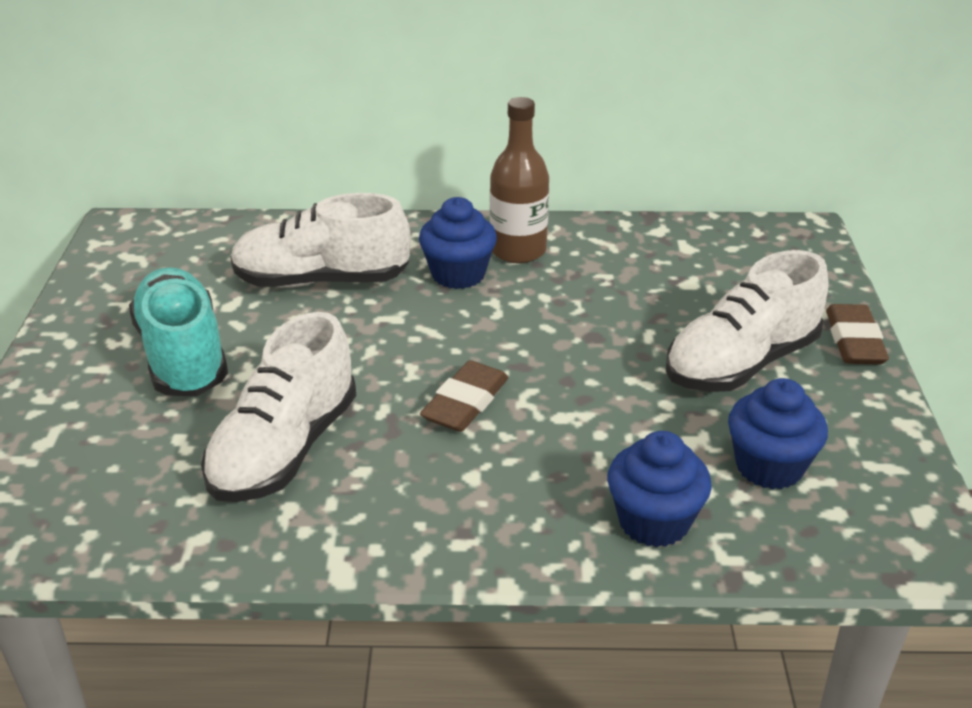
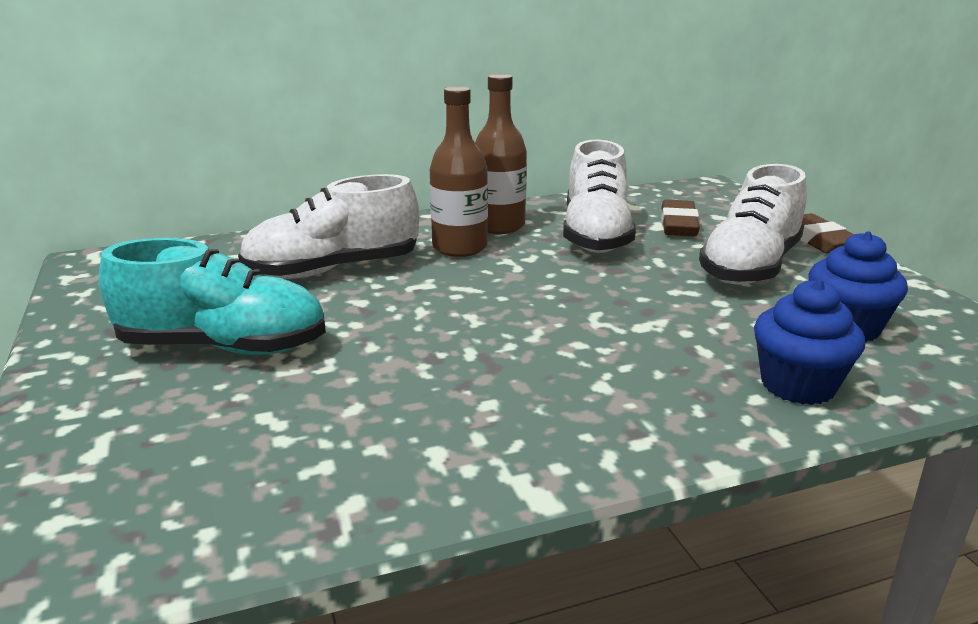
camera: 20 degrees left, 10 degrees down
(183, 355) = (224, 347): turquoise shoe -> turquoise shoe turned 135 degrees clockwise
(285, 449) = (393, 402): white shoe -> white shoe (595, 235)
(458, 274) = (460, 247): blue cupcake -> brown bottle
(465, 403) = (545, 332): brown eraser -> brown eraser (678, 224)

